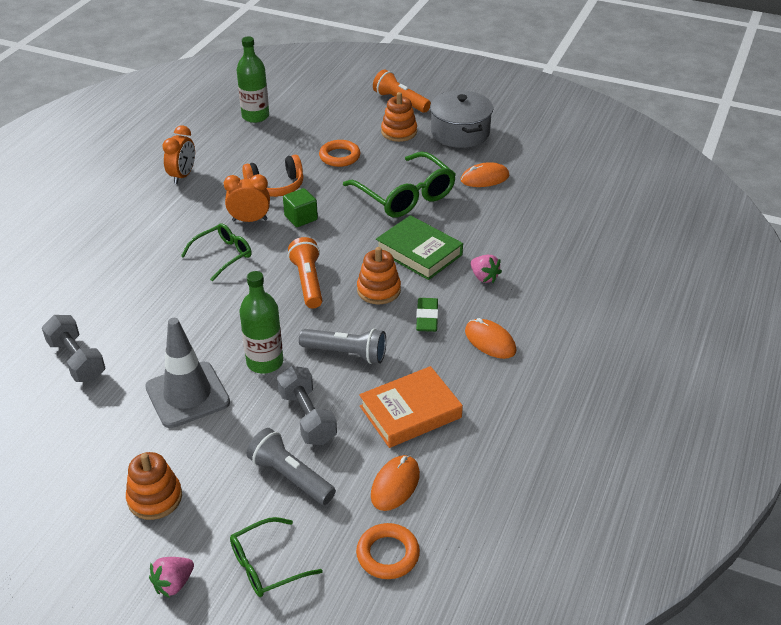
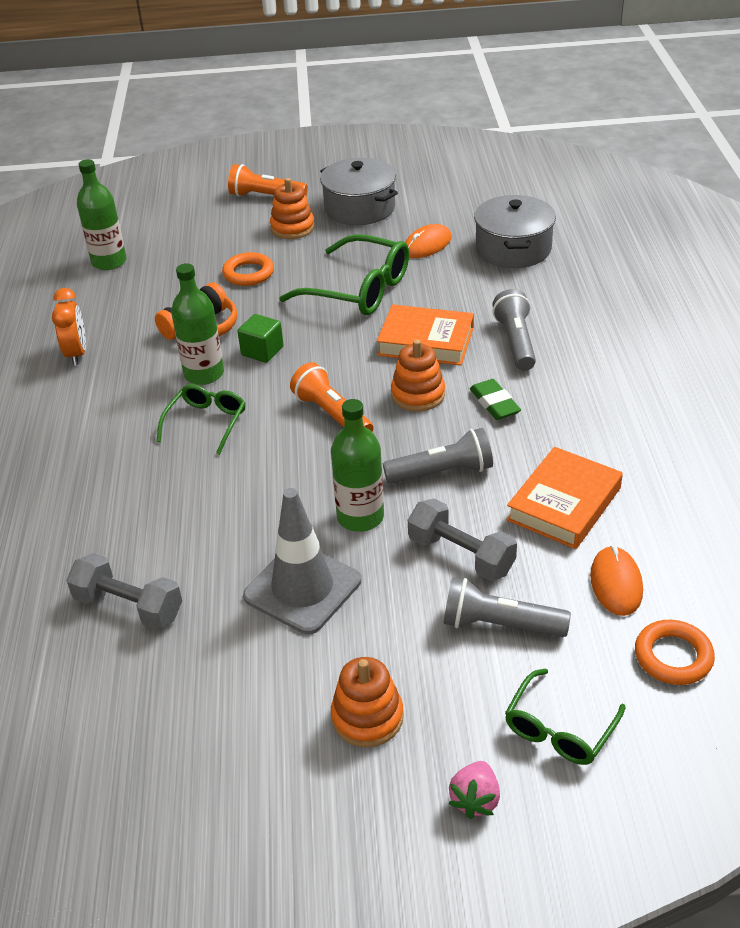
camera: 25 degrees left, 0 degrees up
(250, 220) = (204, 374): orange clock -> green bottle
(419, 252) = (426, 341): green book -> orange book
(484, 277) = (515, 342): pink strawberry -> grey flashlight
(490, 341) = (579, 402): orange mouse -> none
(547, 204) = (513, 249): none -> grey pot

